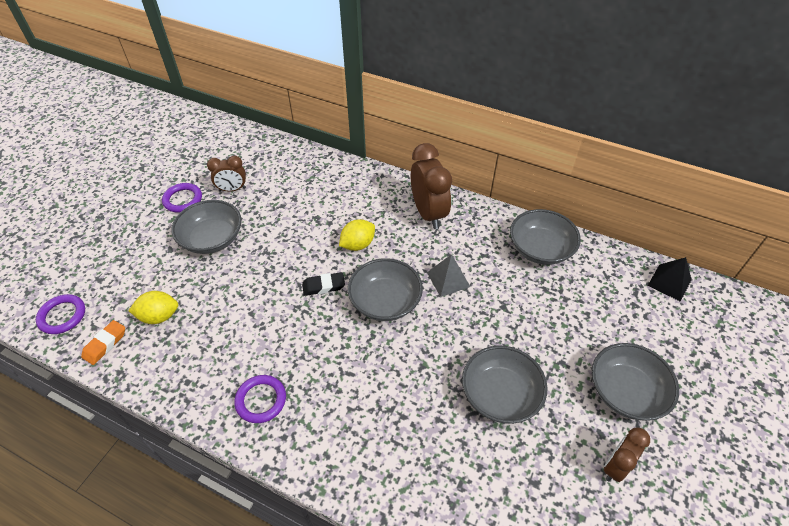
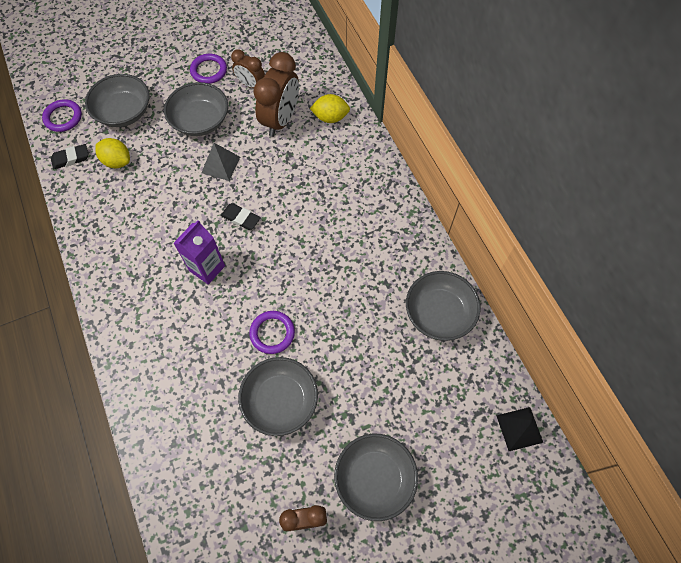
camera: 40 degrees right, 15 degrees up
(105, 344) = (71, 158): orange eraser -> black eraser
(261, 400) = (126, 274): purple ring -> purple ring (272, 333)
(333, 342) = (207, 268): none -> purple carton
(358, 244) = (297, 201): yellow lemon -> yellow lemon (330, 117)
(385, 301) = (272, 264): grey bowl -> grey bowl (124, 112)
(428, 213) = (379, 213): brown clock -> brown clock (280, 120)
(448, 279) = (336, 282): grey pyramid -> grey pyramid (220, 165)

